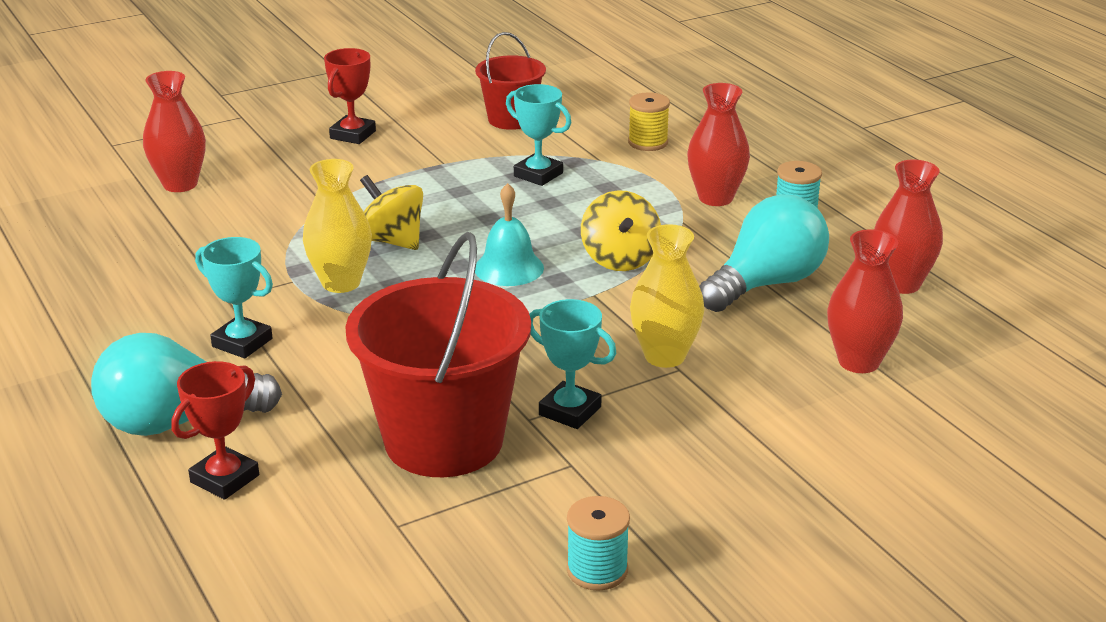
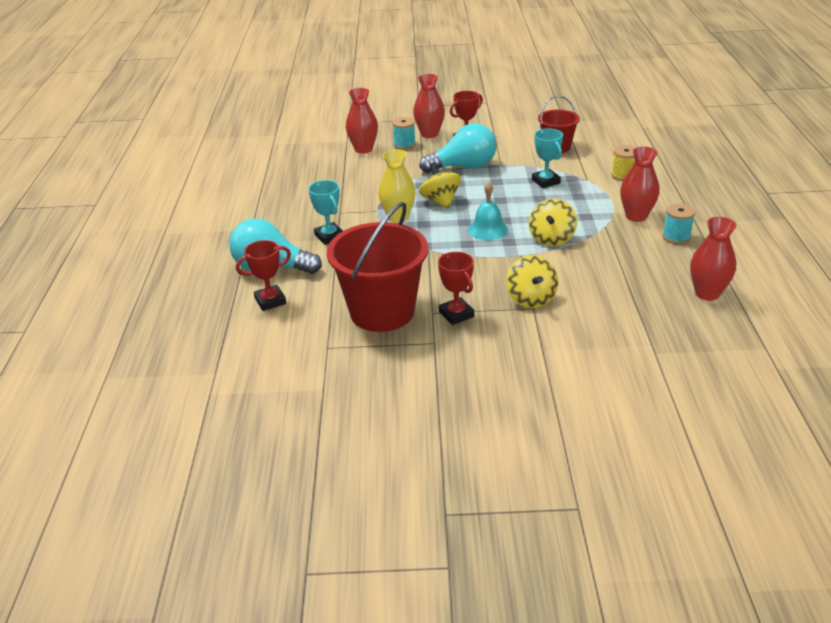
camera: 30 degrees right, 5 degrees up
(570, 411) = (456, 314): turquoise trophy -> red trophy
(597, 570) = (401, 401): turquoise spool -> turquoise spool (404, 145)
(664, 356) = (531, 299): yellow vase -> yellow spinning top
(766, 284) = (623, 273): turquoise light bulb -> turquoise light bulb (463, 167)
(858, 362) = (640, 332): red vase -> red vase (429, 134)

